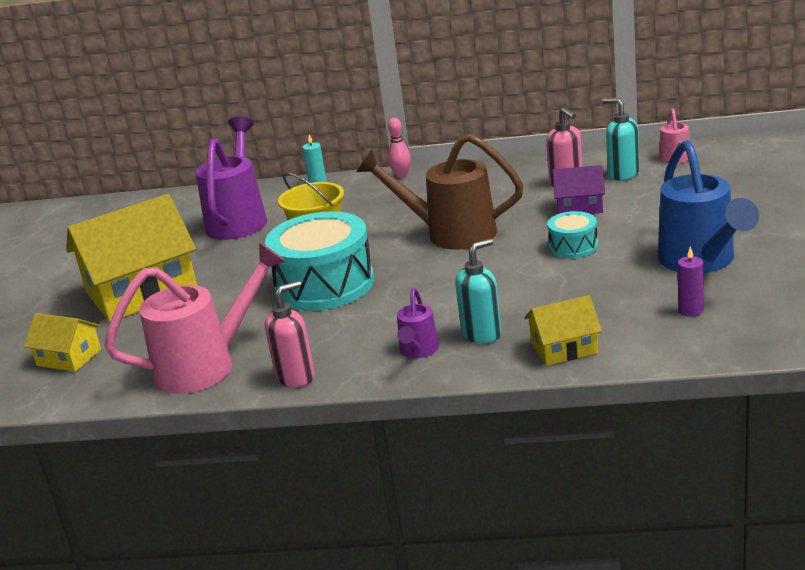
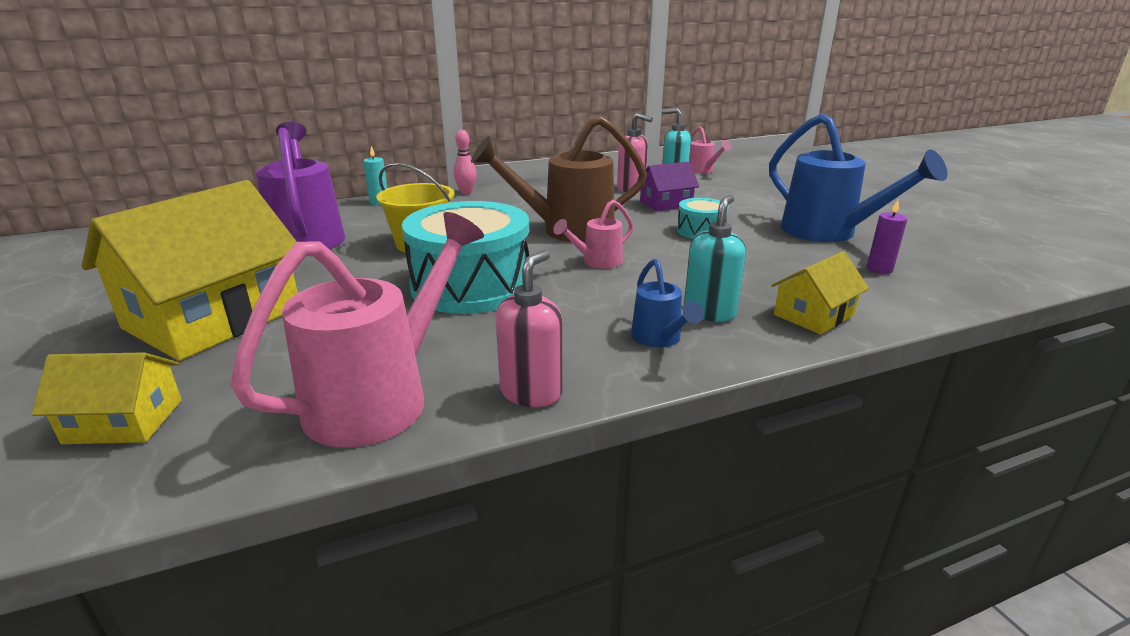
camera: 30 degrees left, 0 degrees up
(418, 351) = (659, 339): purple watering can -> blue watering can
(442, 272) = (597, 262): none -> pink watering can

